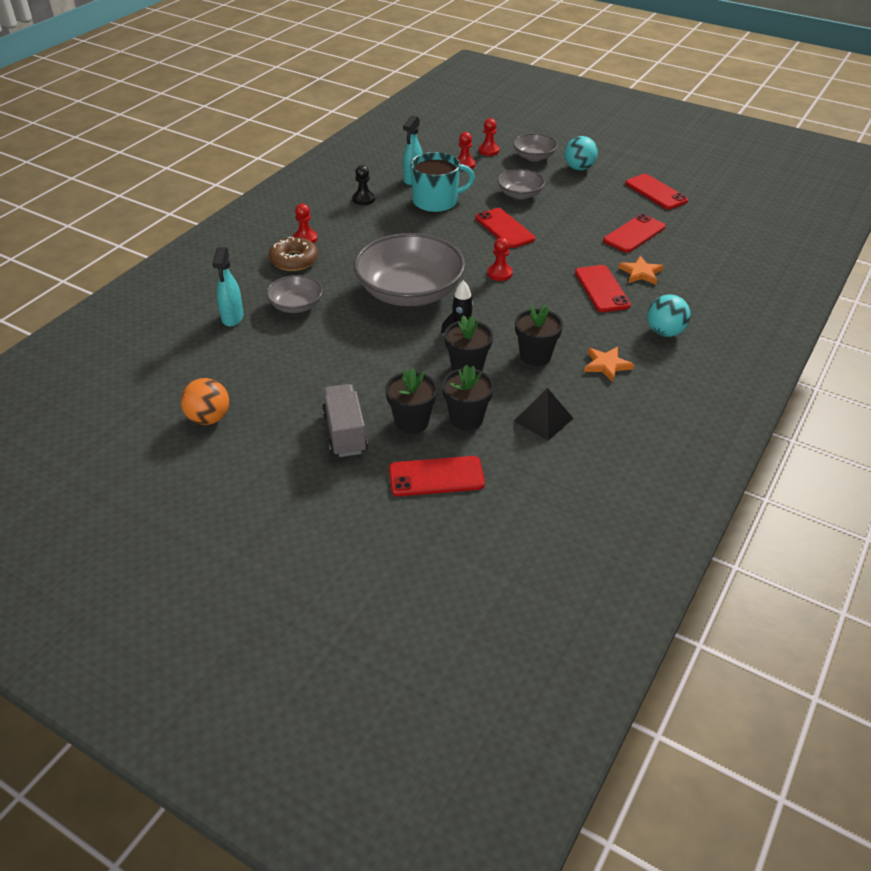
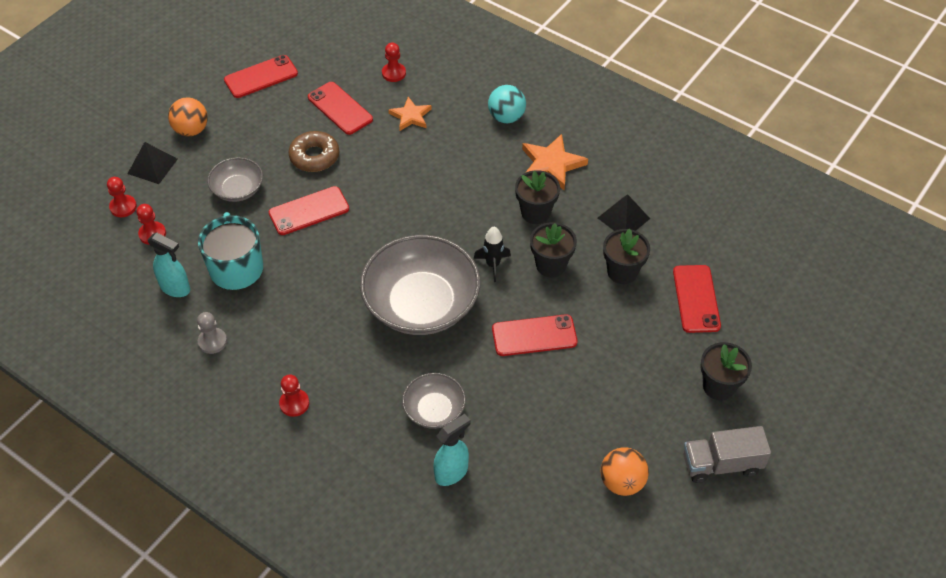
camera: 85 degrees left, 10 degrees up
(232, 318) = (451, 472): turquoise spray bottle -> turquoise spray bottle turned 45 degrees counterclockwise
(294, 260) = (341, 414): brown donut -> brown donut (314, 156)
(345, 433) = (642, 365): grey truck -> grey truck (721, 464)
(363, 199) = (212, 341): black pawn -> grey pawn
(412, 422) = (627, 312): black flower pot -> black flower pot (719, 386)
(499, 273) = (396, 224): red pawn -> red pawn (394, 73)
(534, 157) = (152, 166): grey bowl -> black pyramid
(579, 168) = (191, 130): turquoise ball -> orange ball
(601, 289) = (434, 149): red phone -> red phone (534, 336)
(606, 365) = (551, 164): orange star -> orange star, size x1.52

